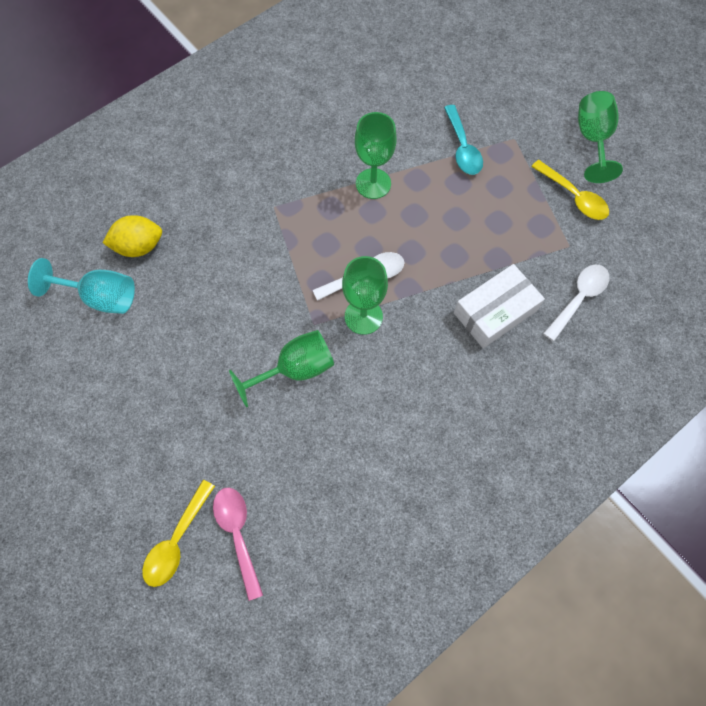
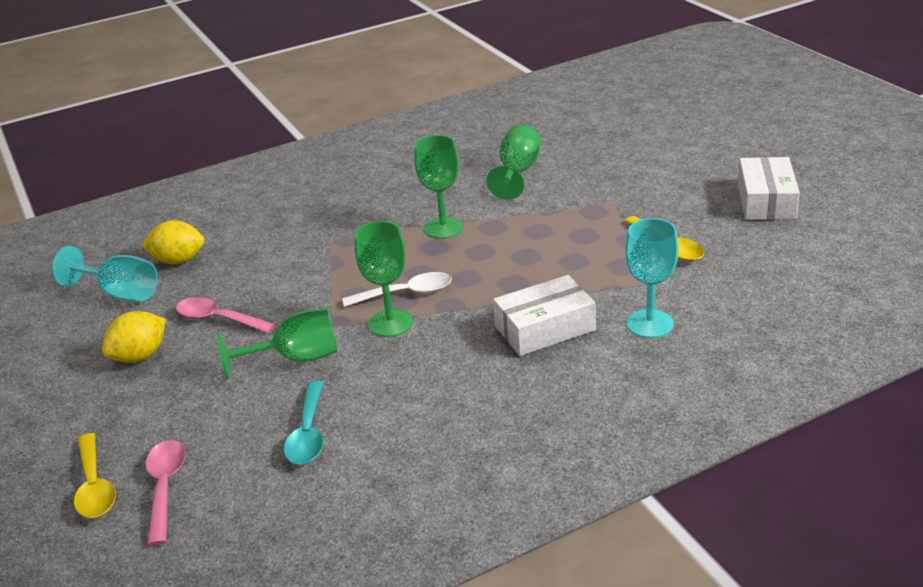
camera: 15 degrees right, 35 degrees down
(154, 379) = (140, 356): none -> yellow lemon
(177, 540) = (94, 486): yellow spoon -> yellow spoon turned 60 degrees counterclockwise
(208, 324) = (219, 319): none -> pink spoon
(462, 148) = (552, 207): turquoise spoon -> turquoise spoon (308, 433)
(578, 299) = (650, 324): white spoon -> turquoise goblet
(592, 139) = (704, 206): green goblet -> green goblet (518, 172)
(643, 129) = (766, 201): none -> white box

